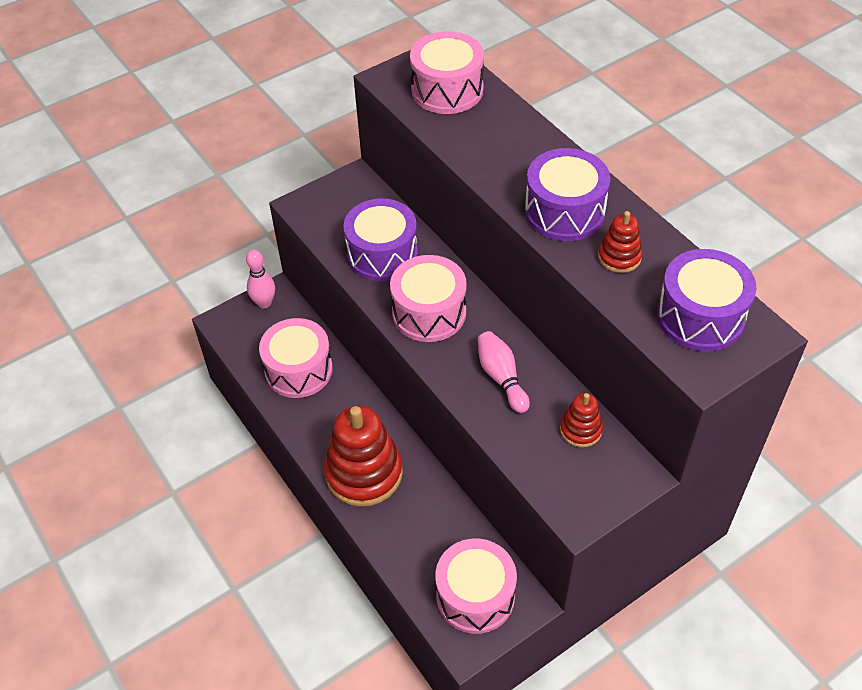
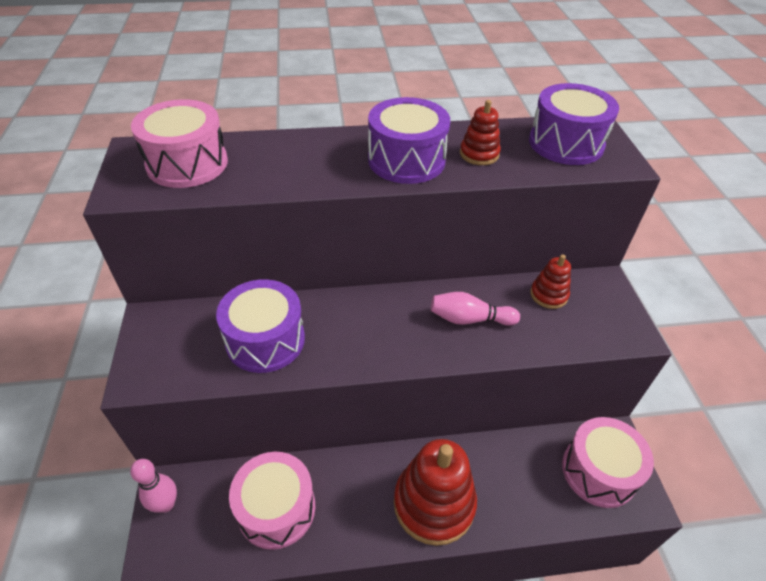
camera: 65 degrees left, 5 degrees down
(429, 312) = (364, 336): pink drum -> none

